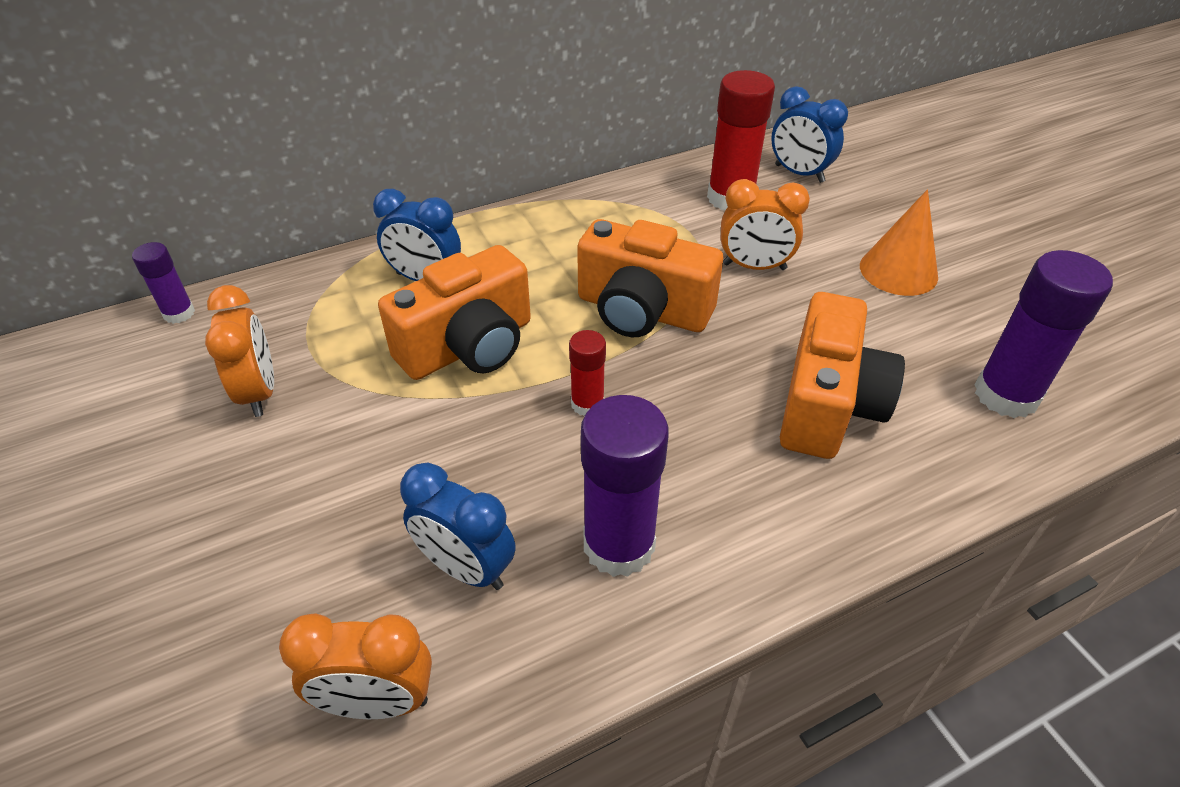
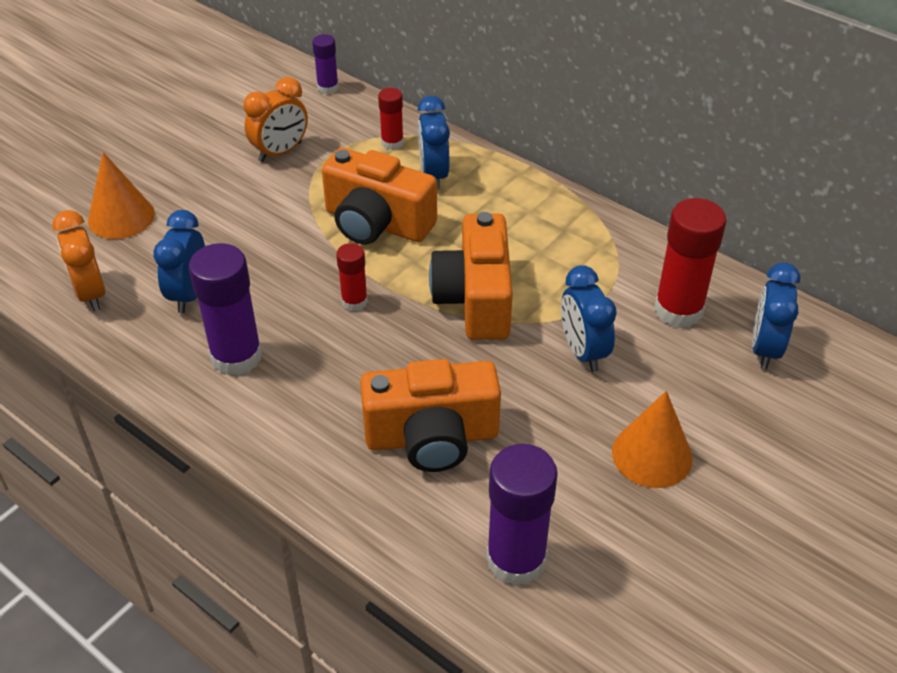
camera: 65 degrees right, 0 degrees up
(229, 614) = (121, 217): none -> orange cone
(340, 292) = (392, 142): none -> red glue stick
(754, 266) = (583, 351): orange clock -> blue clock

